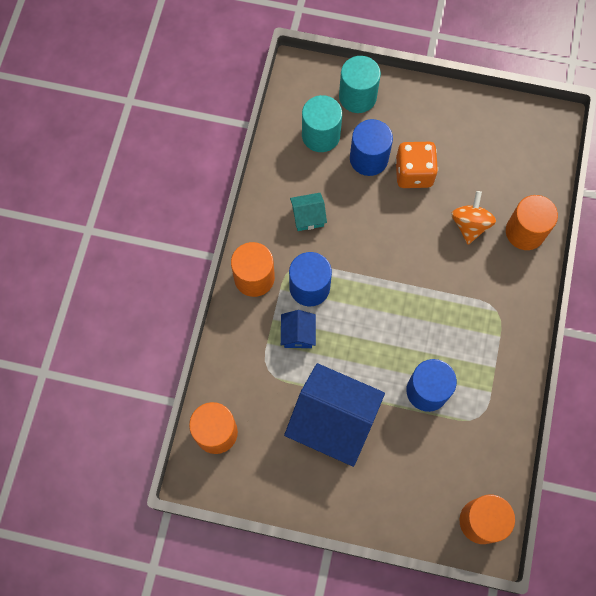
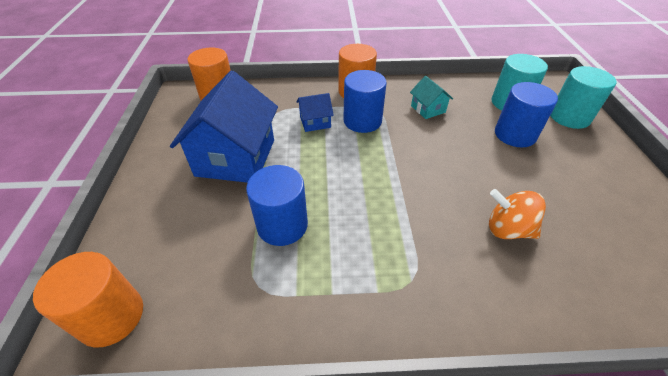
camera: 75 degrees right, 25 degrees down
(414, 173) = (528, 169): orange dice -> none
(470, 225) = (507, 229): orange spinning top -> orange spinning top turned 150 degrees counterclockwise
(525, 232) = (544, 295): orange cylinder -> none

